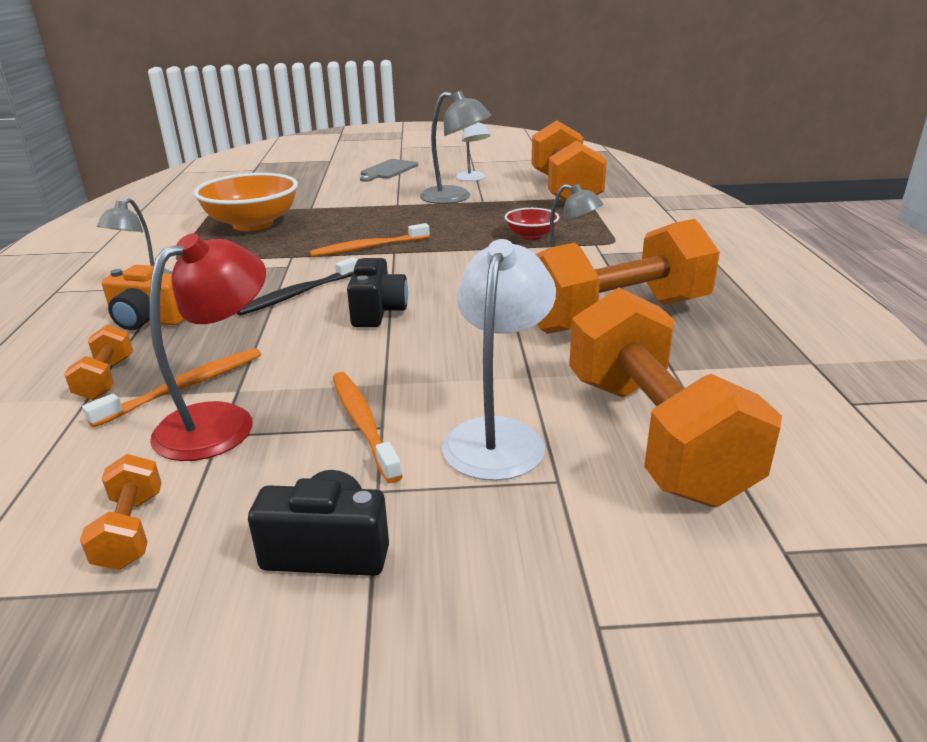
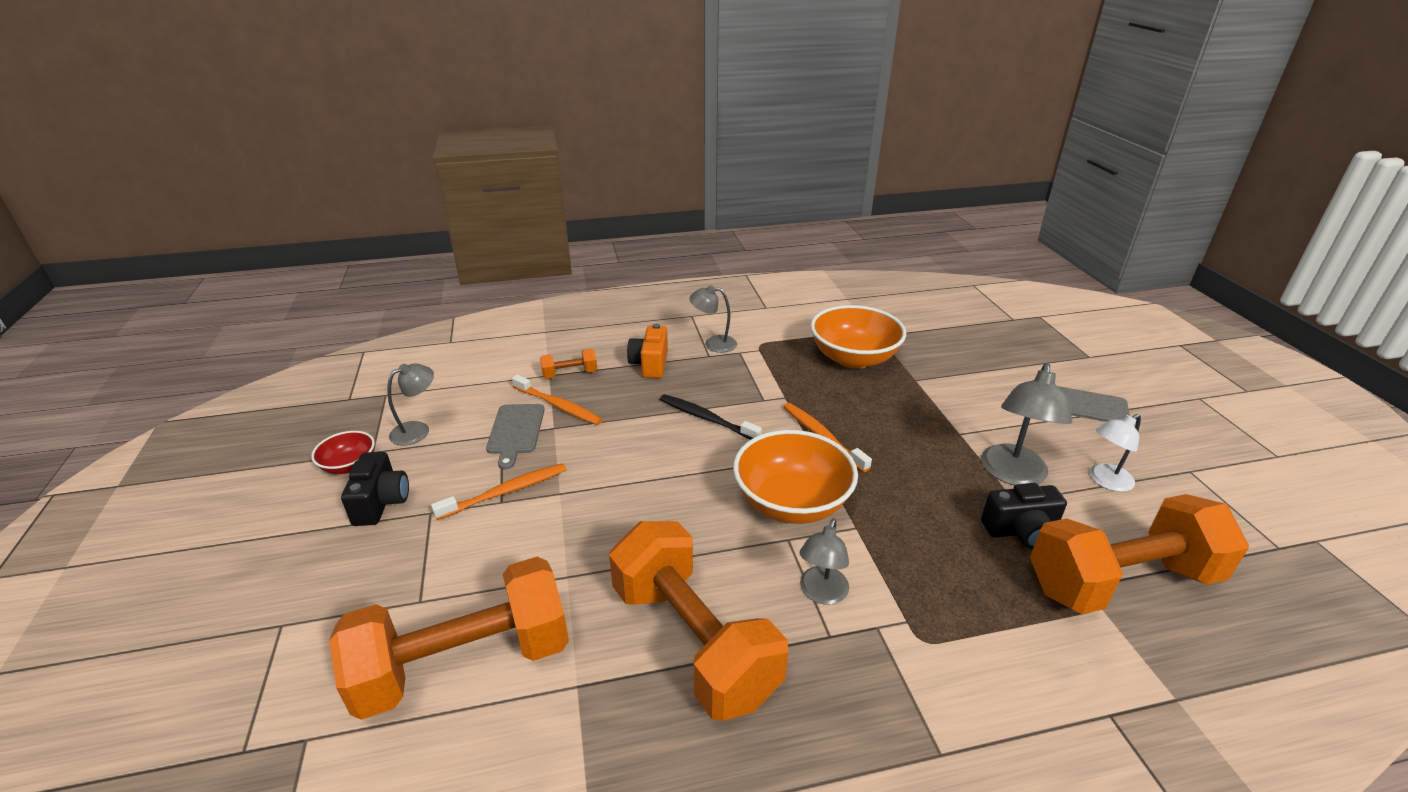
camera: 80 degrees right, 5 degrees up
(131, 530) = (418, 430): orange dumbbell -> grey lamp
(222, 422) = (515, 431): red lamp -> grey cutting board
(378, 312) = (679, 468): black camera -> black camera (1020, 531)
(456, 267) = (791, 503): none -> orange bowl
(498, 435) = (480, 563): white lamp -> none
(531, 236) = (907, 555): red bowl -> red bowl (349, 465)

